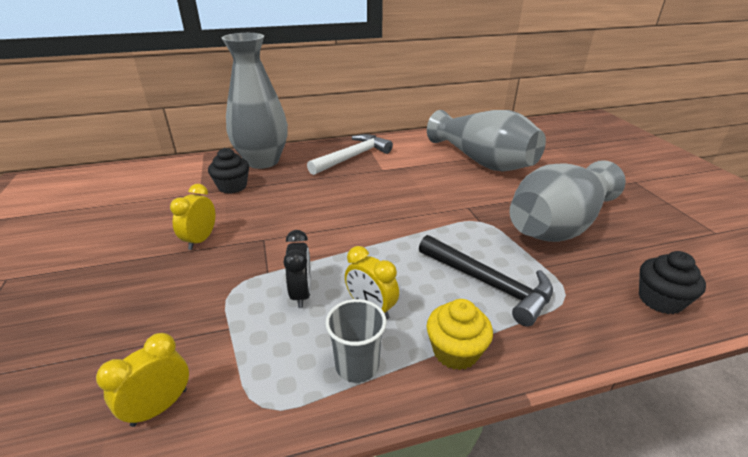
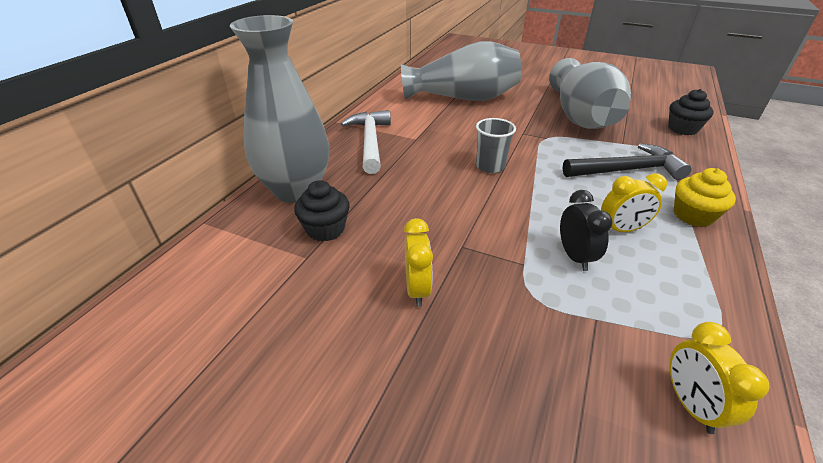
camera: 50 degrees left, 5 degrees up
(200, 240) = (417, 289): yellow clock -> yellow clock turned 150 degrees counterclockwise
(301, 294) = (574, 256): black clock -> black clock turned 45 degrees clockwise
(357, 365) = (687, 264): grey cup -> grey cup (490, 166)

